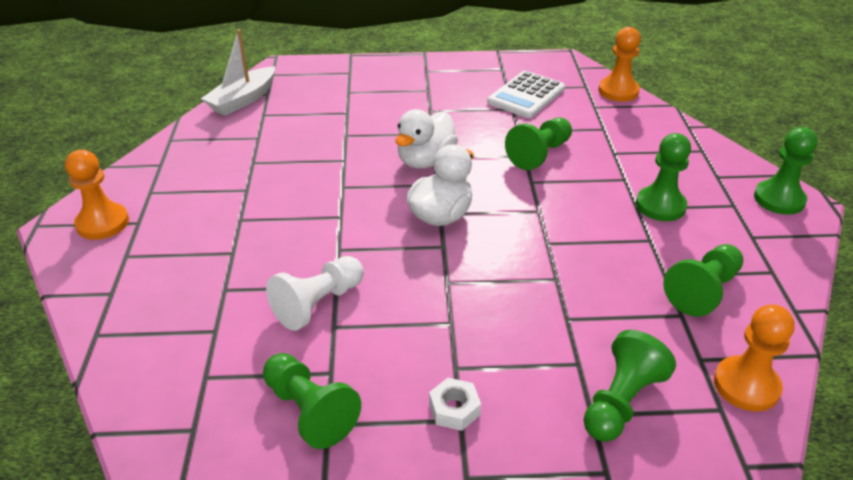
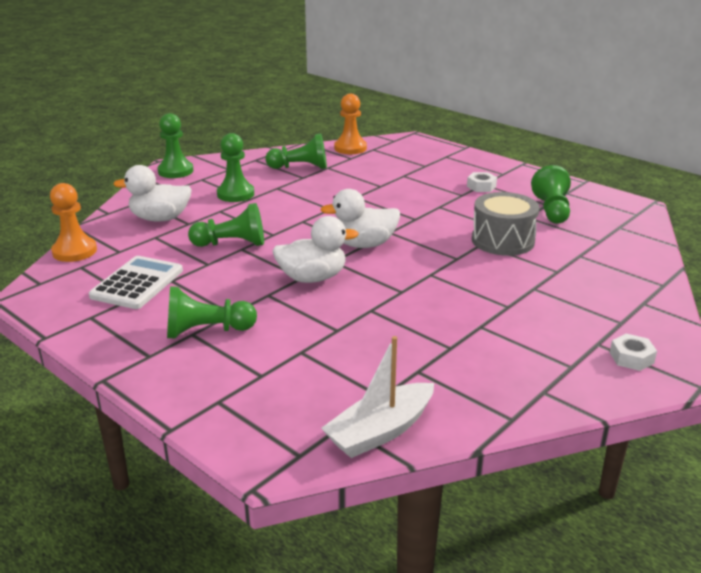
camera: 135 degrees left, 10 degrees down
(102, 223) = (631, 358): orange pawn -> white nut
(243, 100) = (380, 431): white boat -> white boat turned 150 degrees clockwise
(318, 304) = (502, 240): white pawn -> grey drum
(526, 96) = (137, 283): white calculator -> white calculator turned 60 degrees counterclockwise
(621, 401) = (407, 163): green pawn -> green pawn (206, 331)
(642, 144) = (160, 219): none -> white duck

